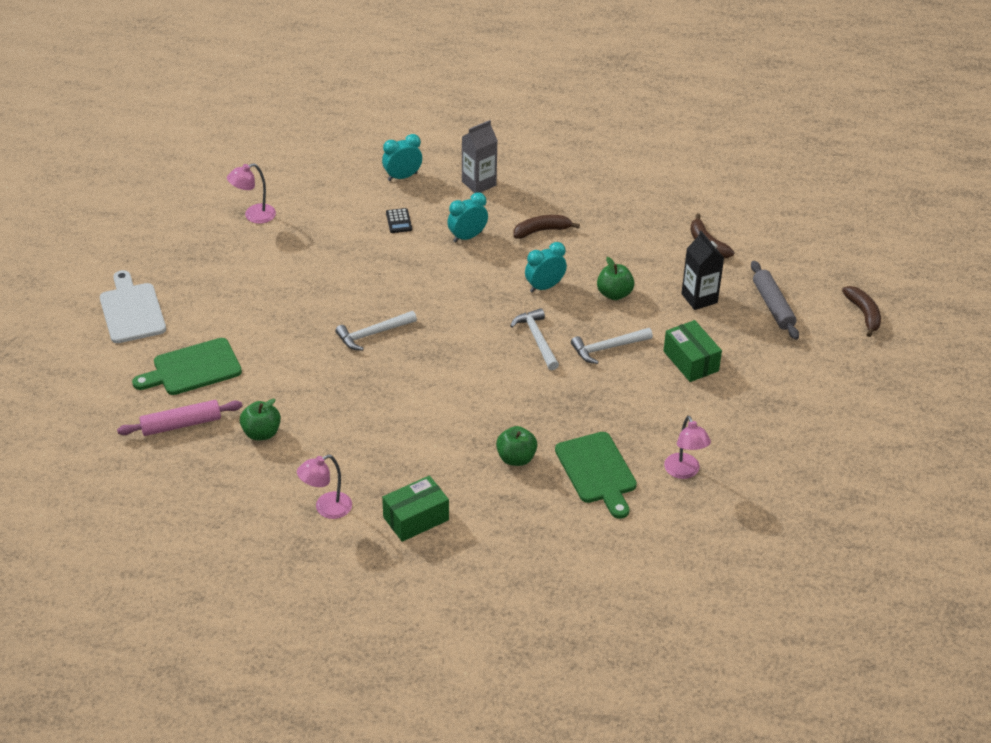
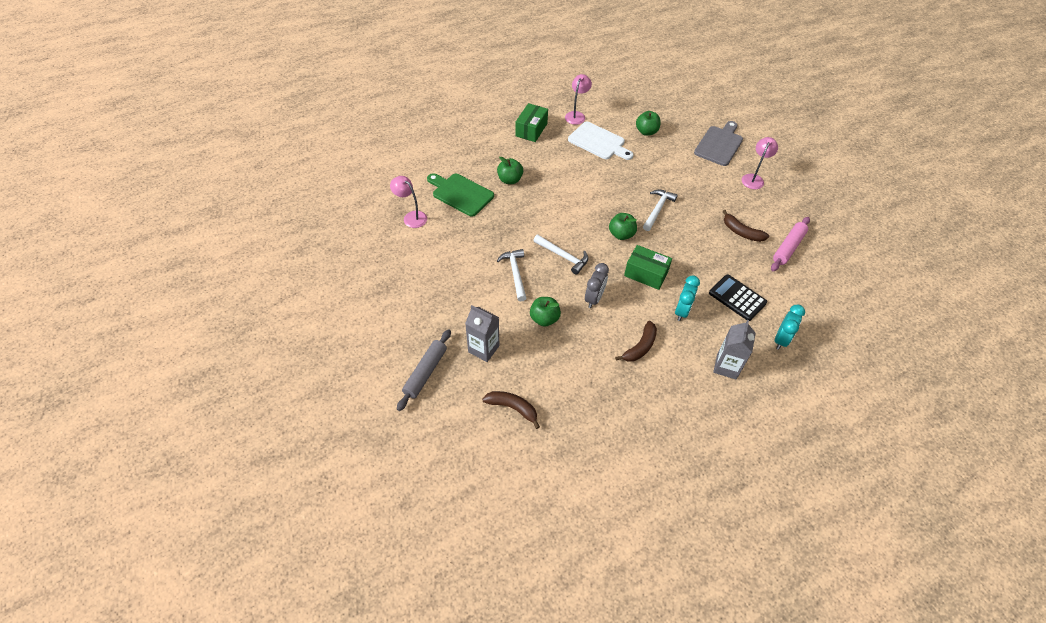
camera: 145 degrees right, 10 degrees up
(131, 310) = (791, 157): white cutting board -> white cutting board (598, 142)
(181, 424) = (686, 118): pink rolling pin -> pink rolling pin (788, 247)
(192, 368) = (719, 144): green cutting board -> grey cutting board
(253, 216) = (821, 249): pink lamp -> pink lamp (754, 178)
(399, 221) = (737, 298): black calculator -> black calculator, size x1.77
(447, 329) = (621, 234): none -> green apple
(544, 287) = (594, 298): turquoise clock -> grey clock
(607, 348) = (515, 273): white hammer -> white hammer turned 45 degrees counterclockwise
(690, 361) = (455, 292): green box -> green box (646, 274)
(699, 298) = (483, 349): black carton -> grey carton
(773, 306) = (425, 372): grey rolling pin -> grey rolling pin turned 75 degrees clockwise
(863, 314) = (351, 405): brown banana -> brown banana (741, 232)

